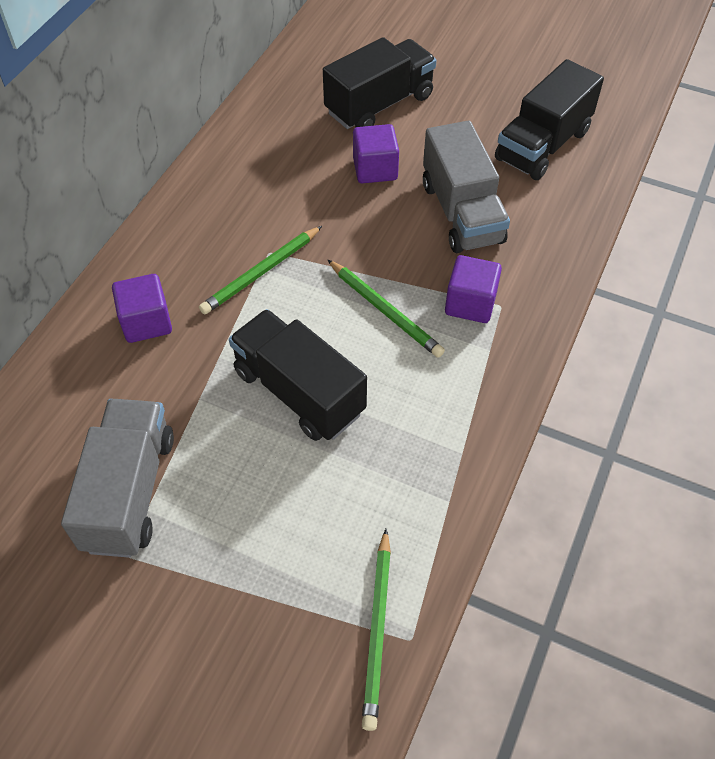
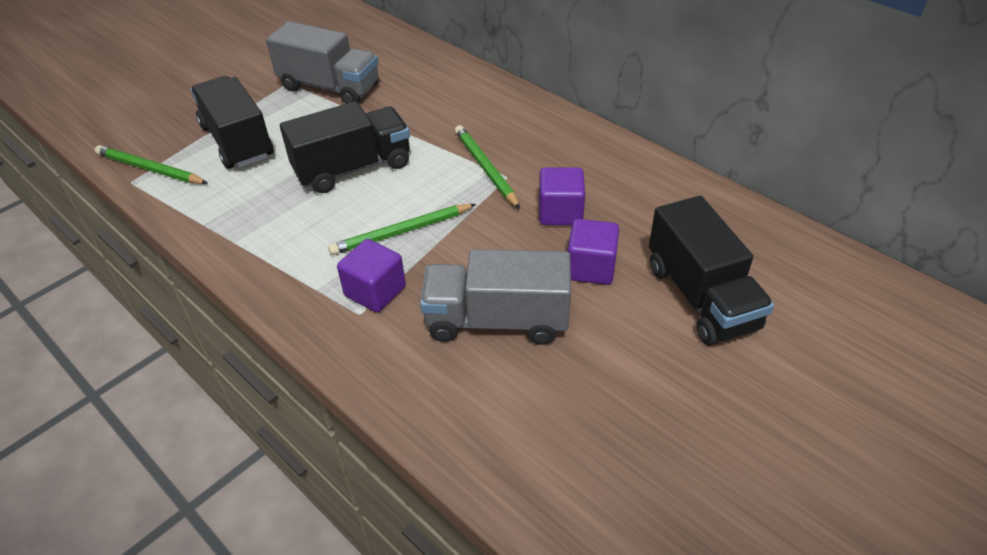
camera: 110 degrees right, 10 degrees down
(146, 322) = (466, 107): purple cube -> purple cube (560, 212)
(542, 145) = (581, 439): black truck -> black truck (237, 141)

